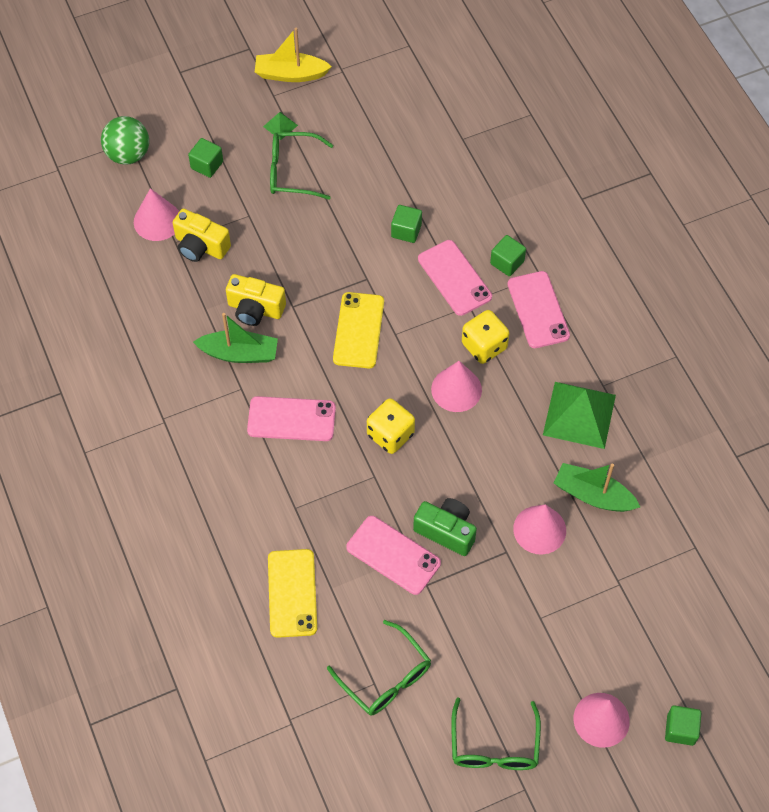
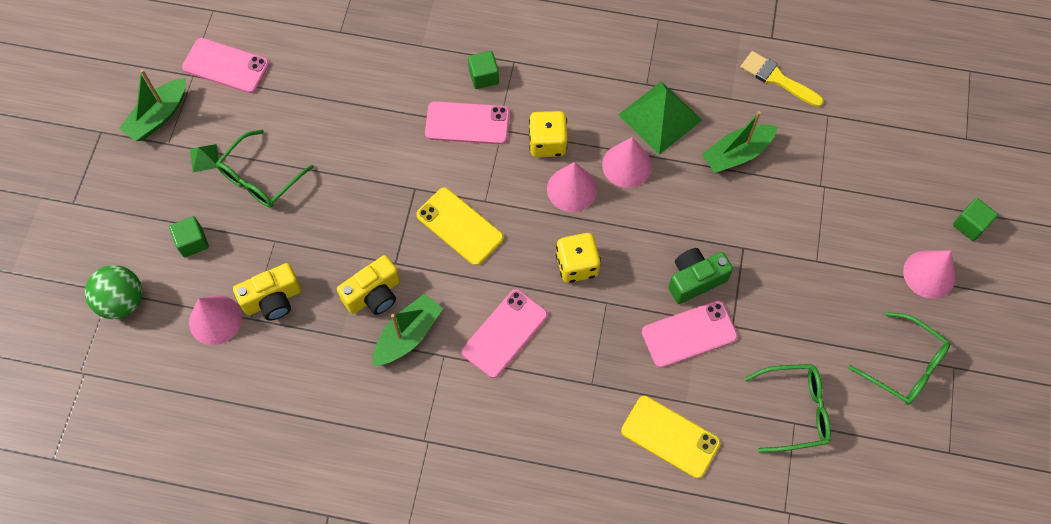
camera: 55 degrees left, 5 degrees up
(290, 74) = (158, 116): yellow boat -> green boat
(406, 231) = (393, 129): green cube -> none
(538, 310) = (544, 84): pink phone -> pink phone (226, 66)
(539, 529) = (740, 211): pink cone -> pink cone (627, 165)
(697, 485) = (777, 79): none -> yellow brush

